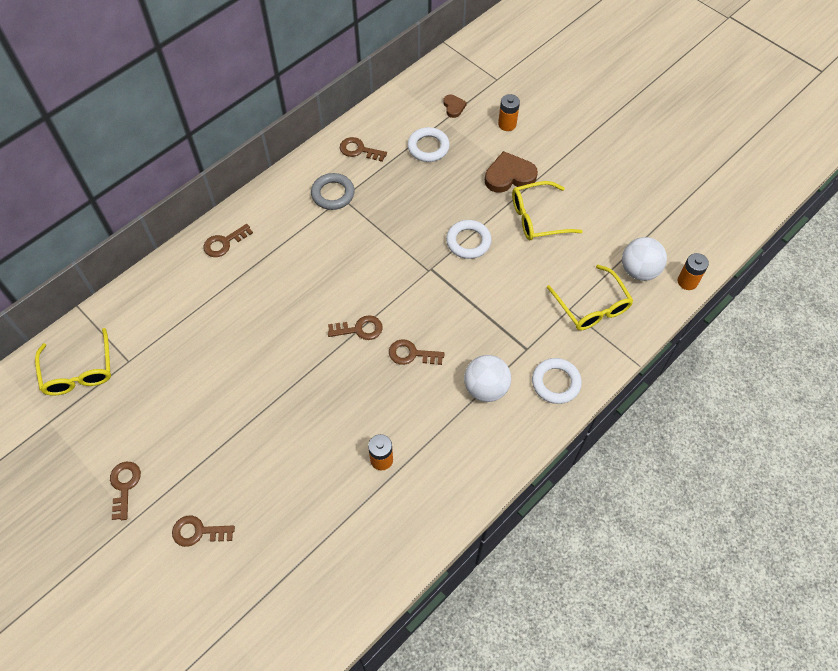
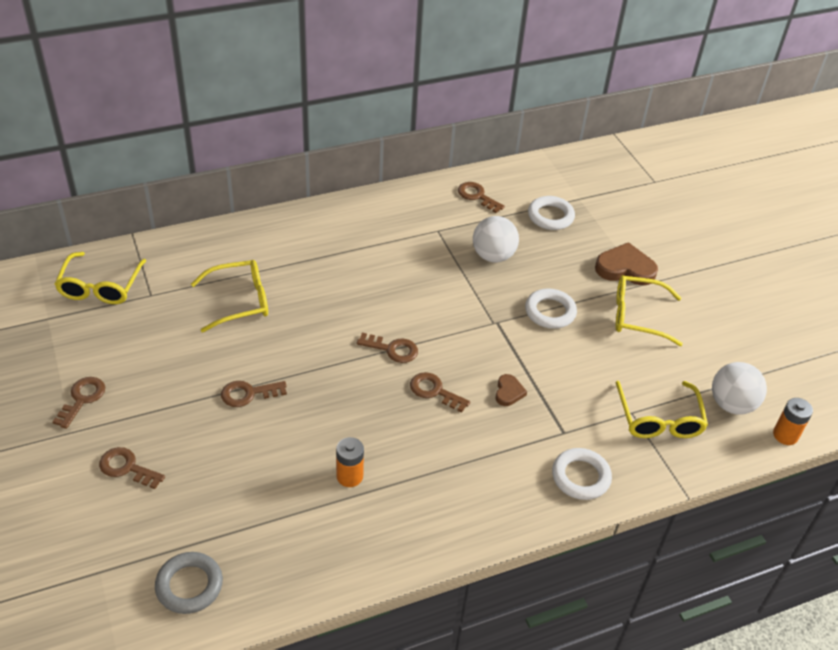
camera: 20 degrees right, 15 degrees down
(209, 336) = (239, 301): none -> yellow glasses
(224, 243) = (299, 229): brown key -> brown key (248, 394)
(333, 194) = (430, 224): grey ring -> grey ring (189, 585)
(453, 107) = (595, 191): brown heart -> brown heart (508, 392)
(486, 388) = (498, 452): white ball -> white ball (493, 256)
(507, 124) = (646, 223): orange battery -> none

